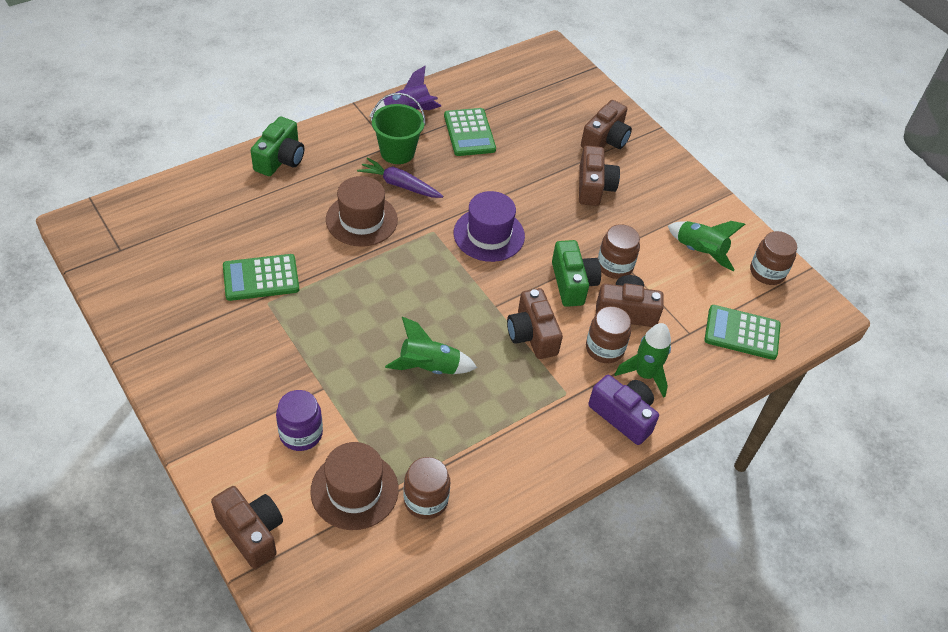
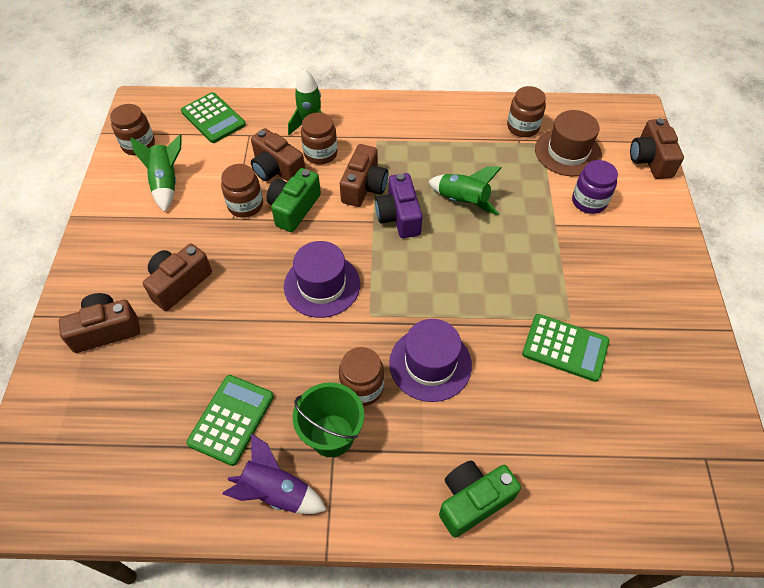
camera: 140 degrees left, 5 degrees up
(361, 220) = (430, 364): brown hat -> purple hat
(399, 185) = (362, 387): purple carrot -> brown jar
(623, 416) = (352, 112): purple camera -> purple camera (399, 216)

